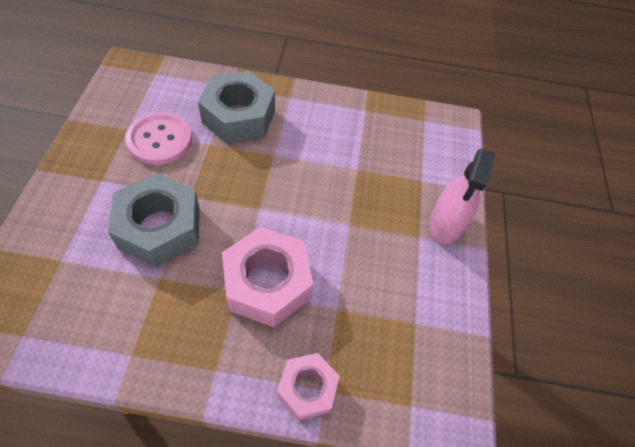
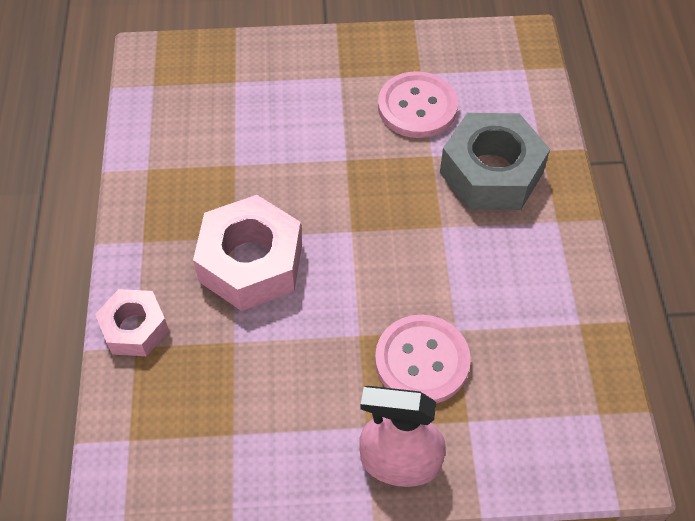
camera: 85 degrees right, 0 degrees up
(160, 227) = (295, 145): grey nut -> none
(376, 193) = (422, 361): none -> pink button

